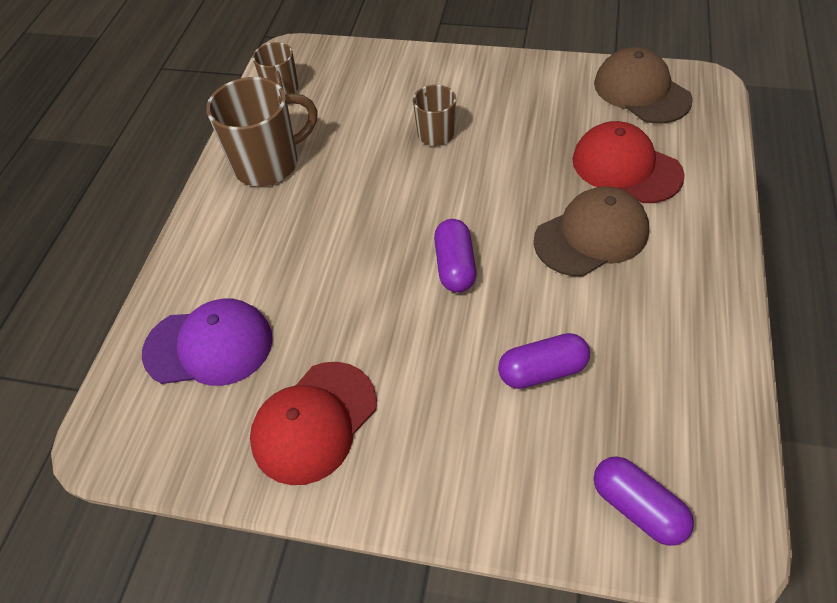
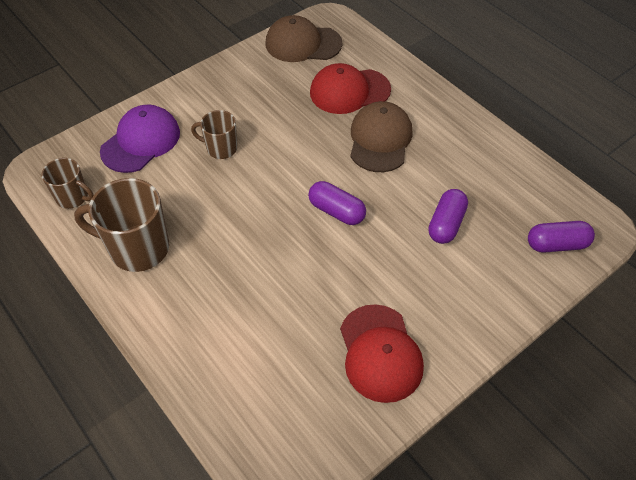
camera: 55 degrees left, 0 degrees up
(209, 346) = (264, 377): purple cap -> purple cap (141, 141)
(268, 164) = (137, 248): brown mug -> brown mug turned 90 degrees counterclockwise

